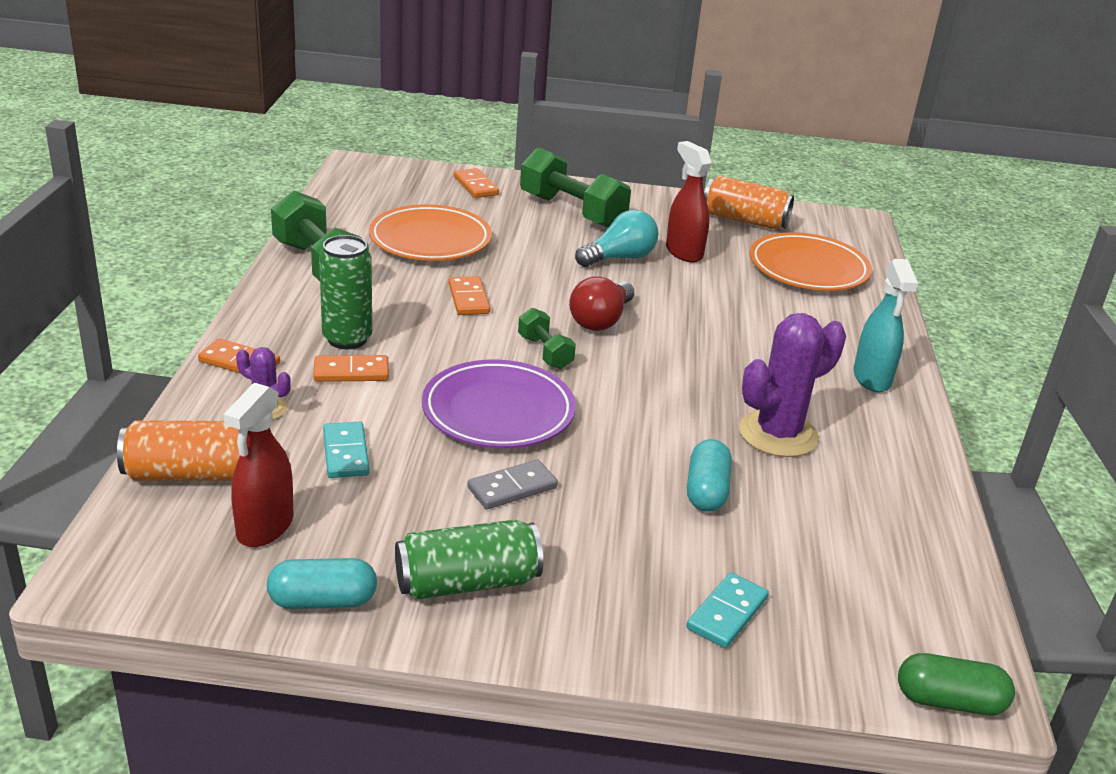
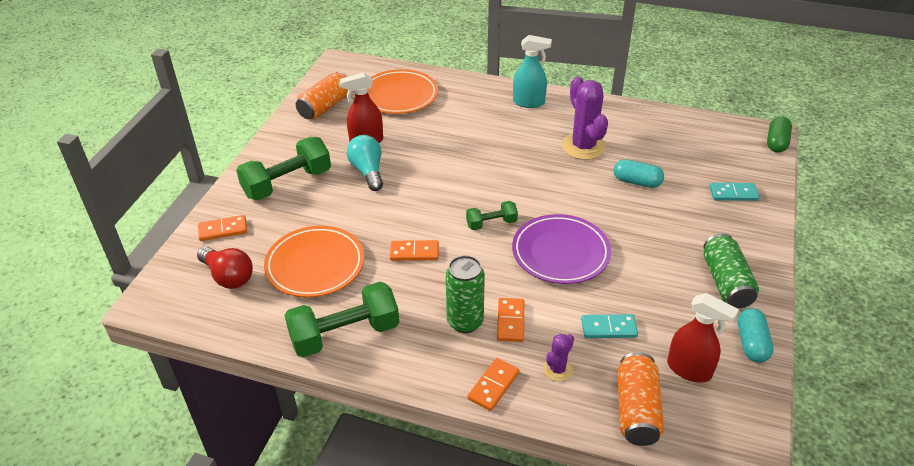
camera: 75 degrees left, 10 degrees up
(512, 488) = (640, 255): grey domino -> none
(601, 320) = (453, 193): red light bulb -> red light bulb (228, 276)
(727, 613) = (733, 193): turquoise domino -> turquoise domino turned 45 degrees counterclockwise

